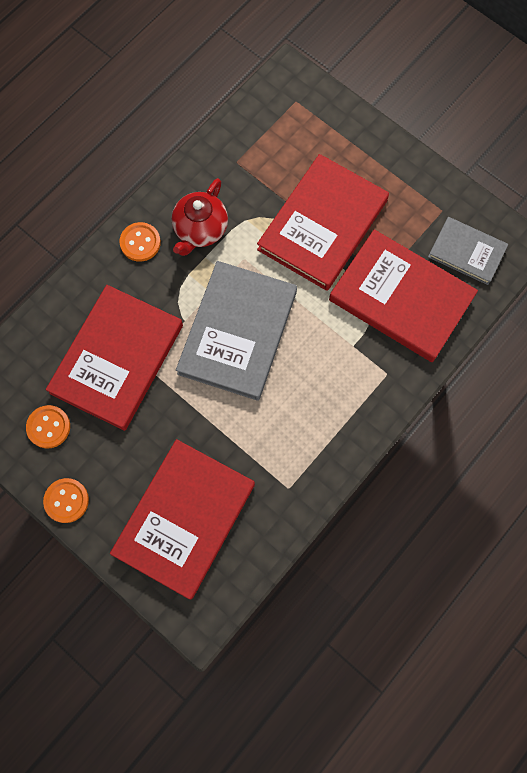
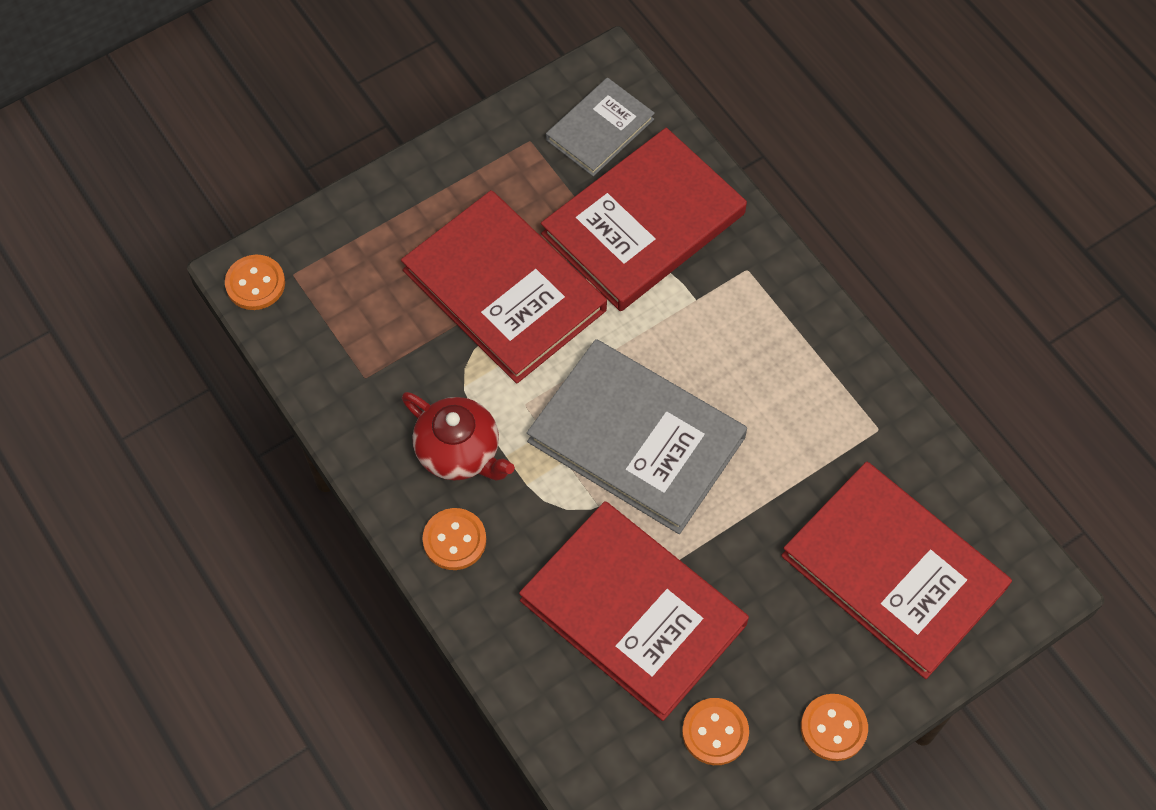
camera: 75 degrees left, 10 degrees down
(283, 83) = (255, 284): none -> orange button

